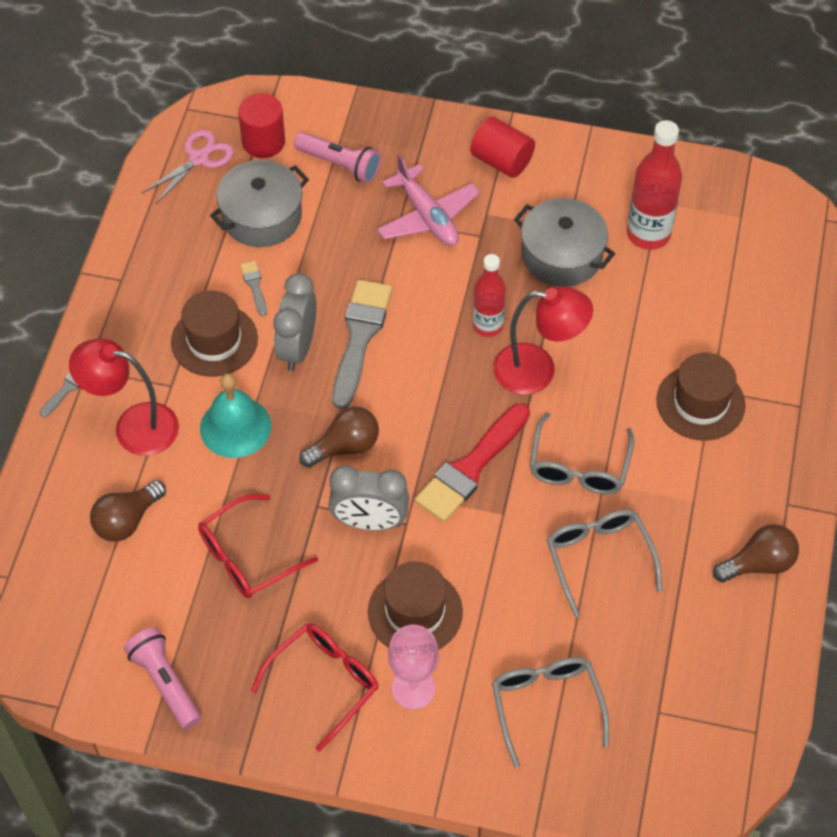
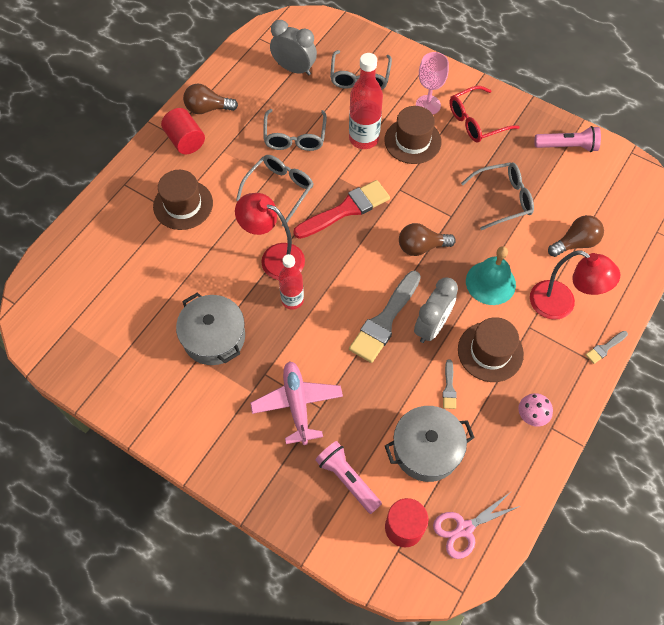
camera: 160 degrees left, 5 degrees up
(147, 285) = (531, 415): none -> pink mushroom
(165, 683) = (567, 146): pink flashlight -> pink flashlight turned 75 degrees counterclockwise
(247, 556) = (503, 199): red glasses -> grey glasses
(369, 522) = (421, 196): grey clock -> grey clock (294, 69)
(501, 161) = (217, 436): red cylinder -> red cylinder (185, 141)
(648, 234) = (143, 333): red bottle -> red bottle (364, 139)

